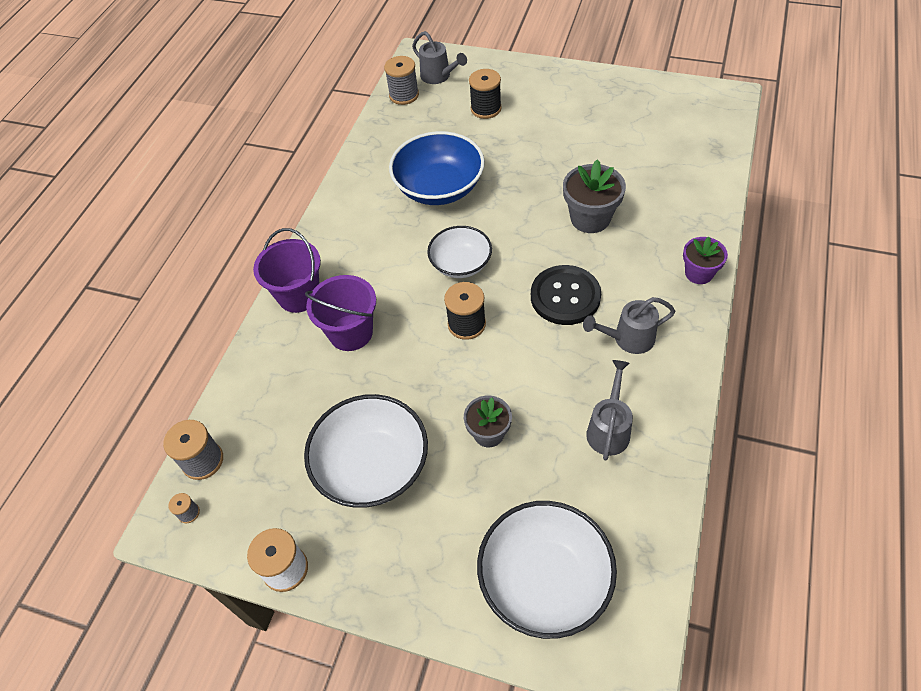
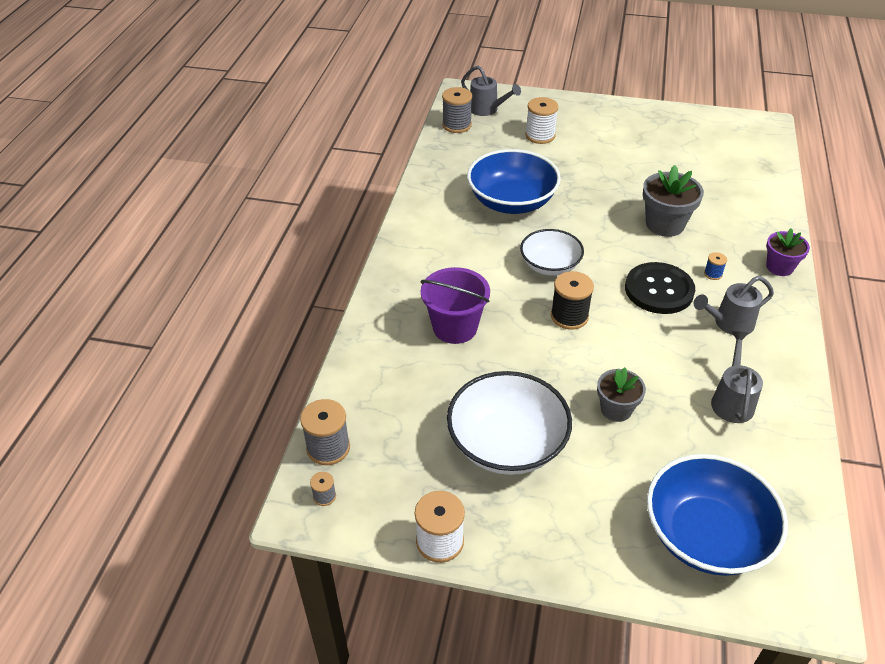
camera: 10 degrees left, 10 degrees down
(299, 295) = (393, 297): purple bucket -> none
(486, 109) = (540, 136): black spool -> white spool
(544, 580) = (706, 535): white bowl -> blue bowl
(626, 279) = (713, 274): none -> blue spool

